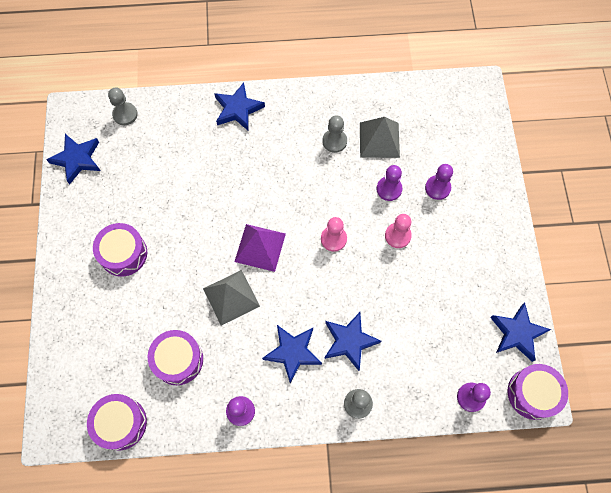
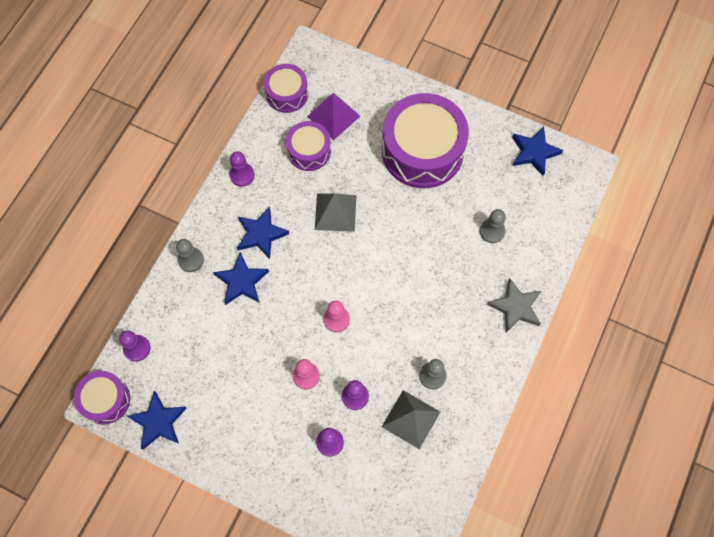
camera: 120 degrees right, 0 degrees up
(123, 254) = (422, 151): purple drum -> purple drum, size x1.88
(125, 114) = (561, 209): grey pawn -> grey pawn (492, 231)
(238, 109) = (515, 307): blue star -> grey star
(260, 247) = (365, 256): purple pyramid -> purple pyramid (333, 116)

